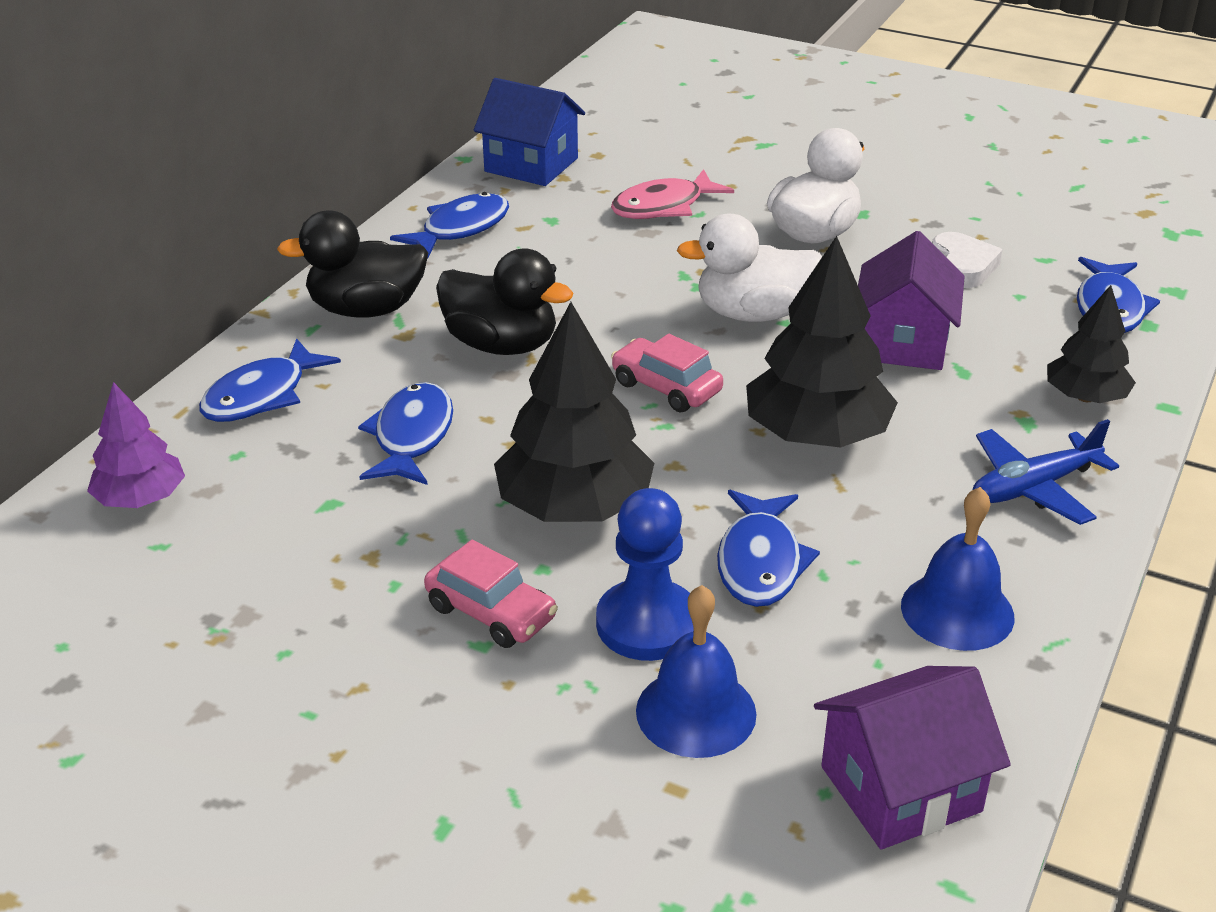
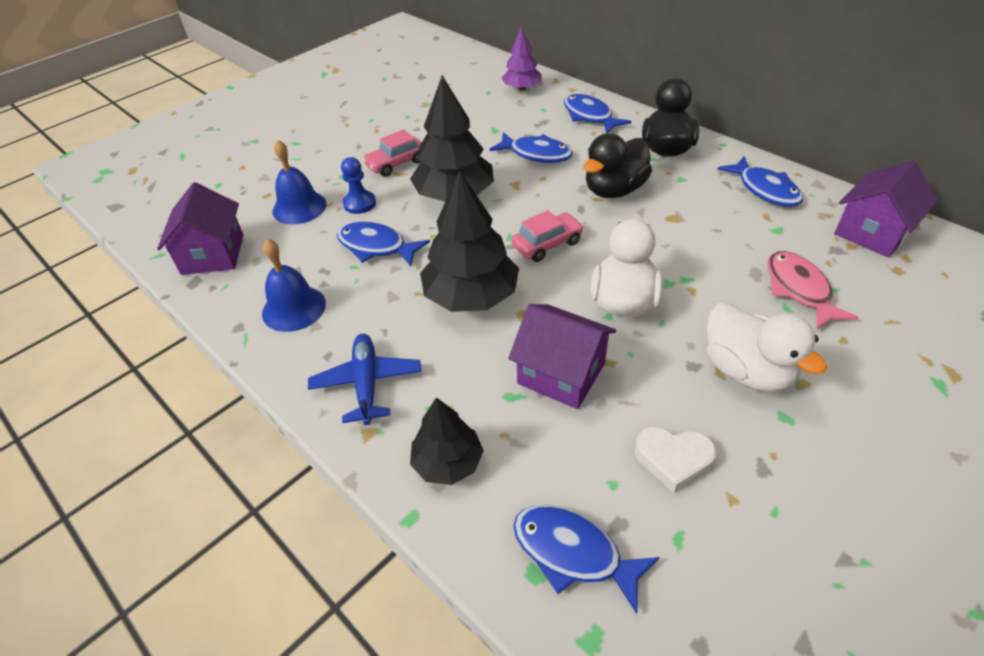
camera: 110 degrees right, 10 degrees up
(531, 165) = (872, 232): blue house -> purple house
(647, 624) = (359, 203): blue pawn -> blue pawn, size x0.66

